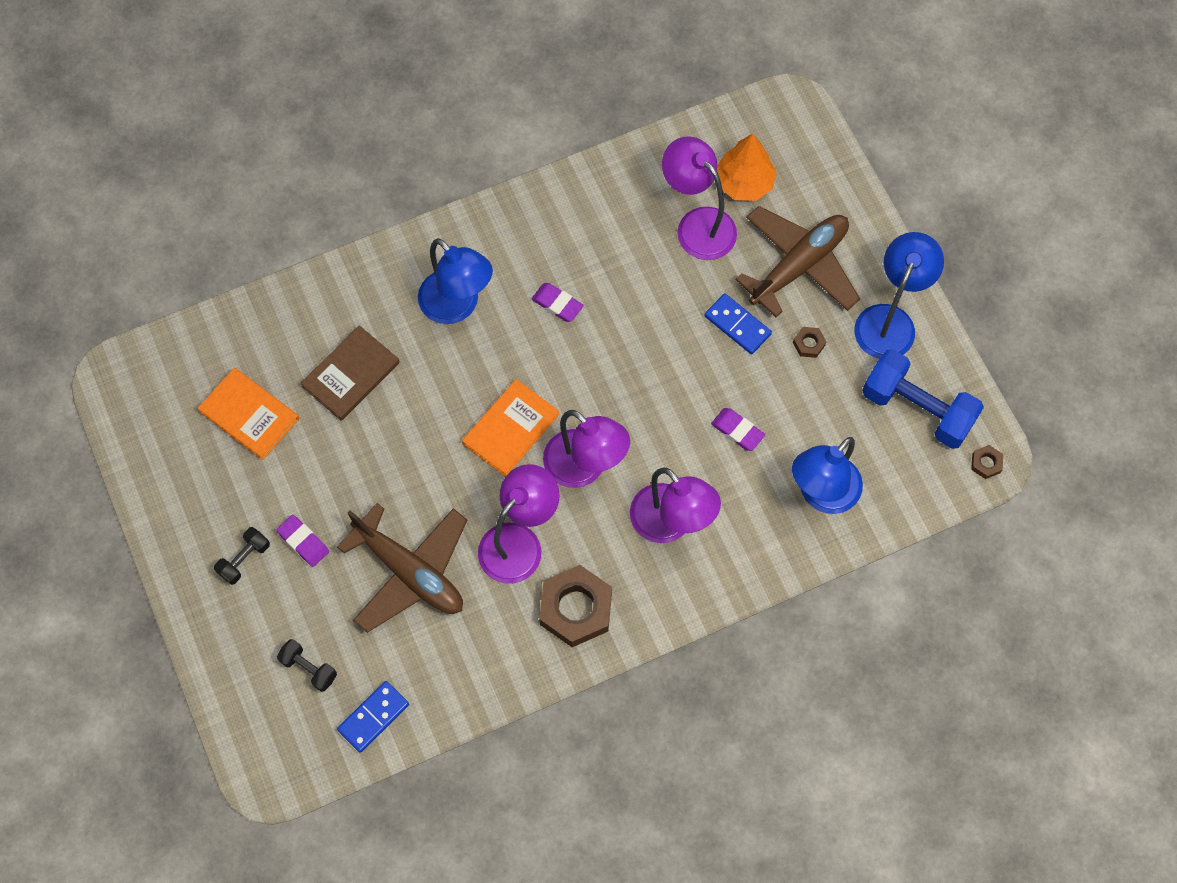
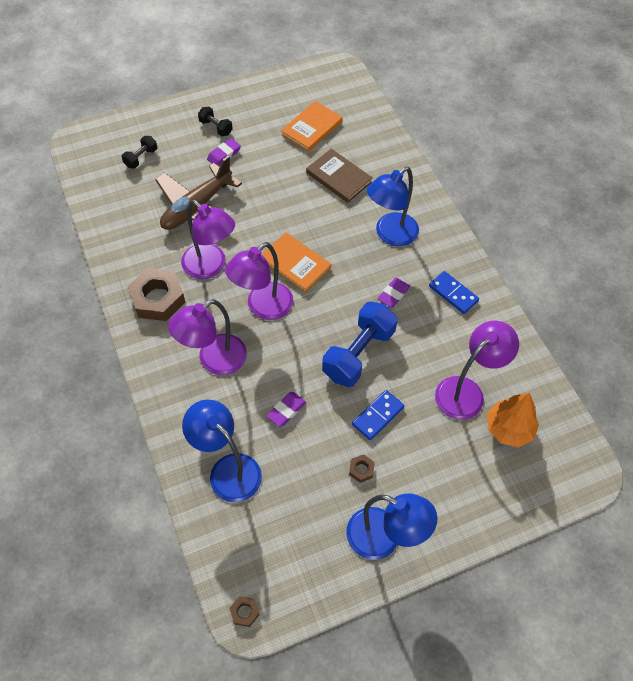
camera: 90 degrees right, 10 degrees down
(373, 717) = (103, 189): blue domino -> blue domino (453, 294)
(799, 266) = (433, 467): brown plane -> none
(917, 409) = (299, 555): blue dumbbell -> blue dumbbell (358, 354)

